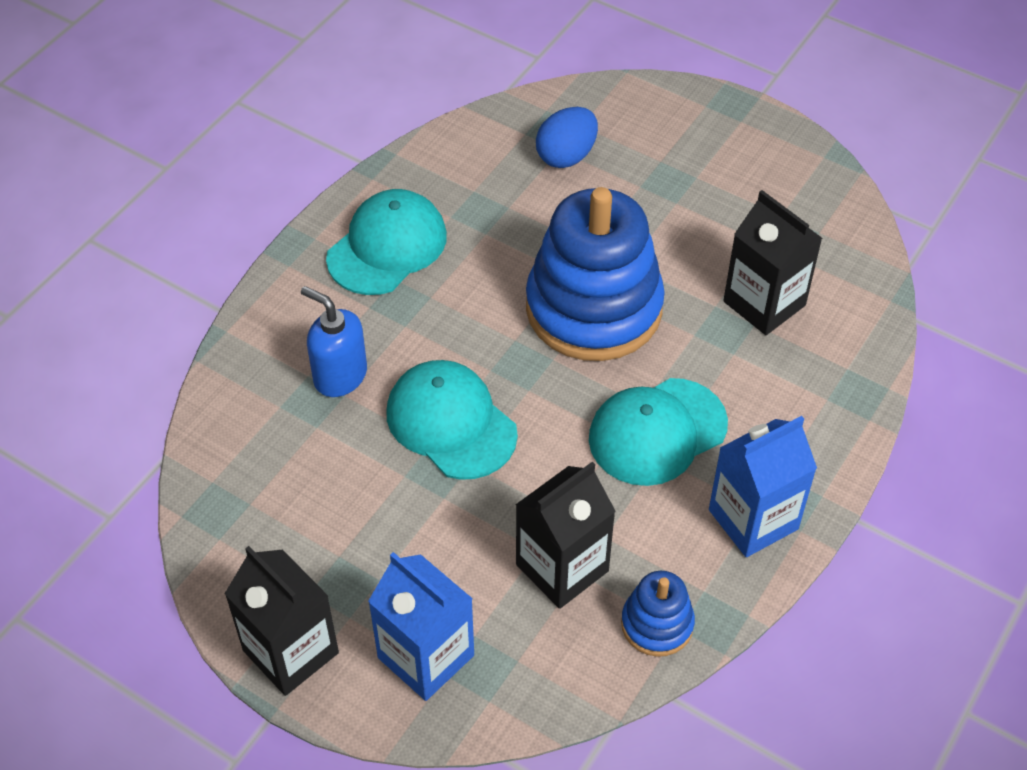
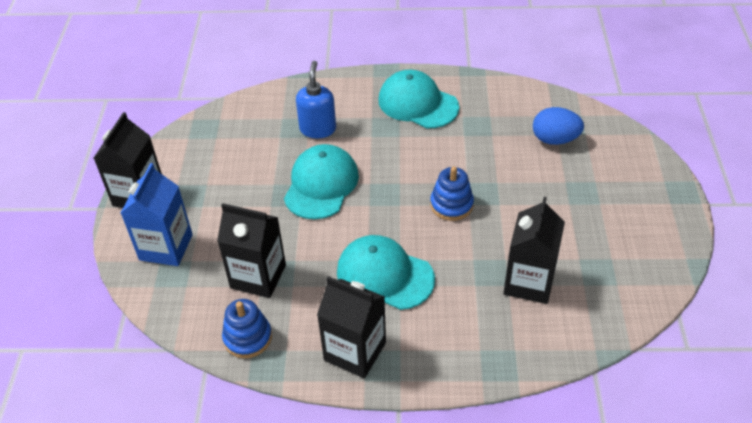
camera: 60 degrees right, 5 degrees down
(387, 247) = (418, 103): turquoise cap -> turquoise cap turned 150 degrees counterclockwise
(593, 308) = (451, 205): blue stacking toy -> blue stacking toy, size x0.46
(753, 519) = (355, 351): blue carton -> black carton

